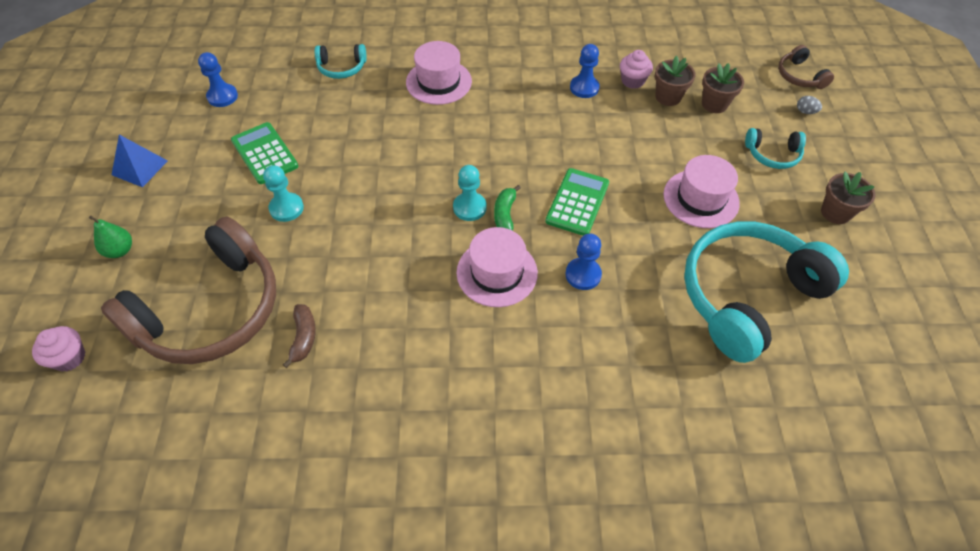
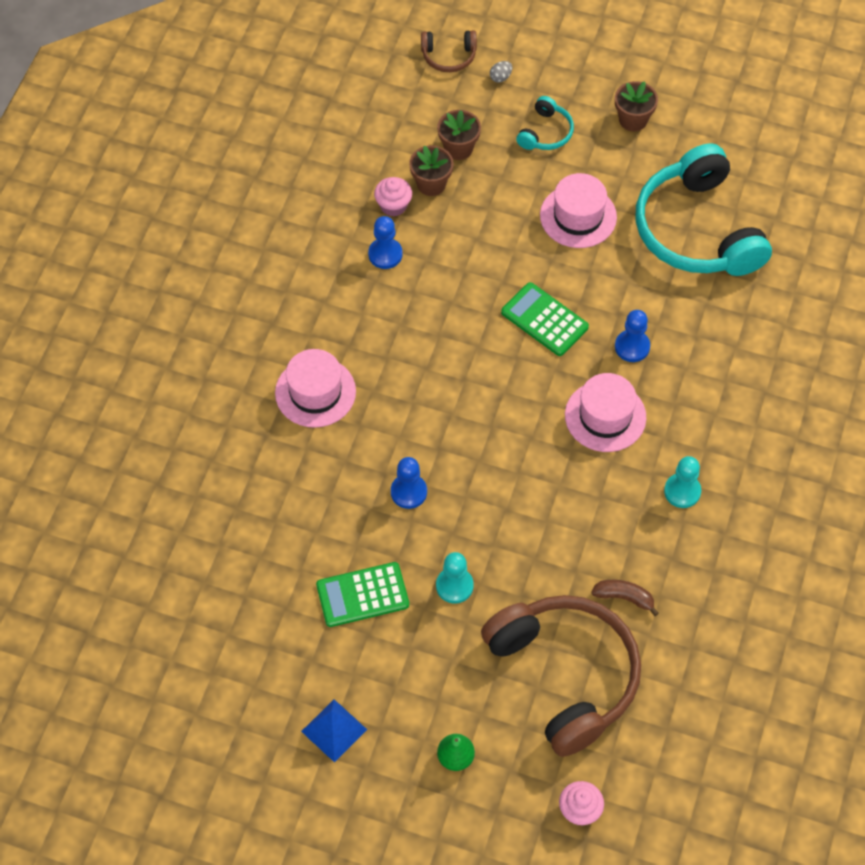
camera: 70 degrees left, 5 degrees up
(222, 96) = (244, 627): blue pawn -> blue pawn (408, 492)
(341, 68) = (246, 488): turquoise headphones -> none
(469, 207) = (516, 415): turquoise pawn -> turquoise pawn (682, 491)
(505, 214) = (537, 387): green banana -> none

